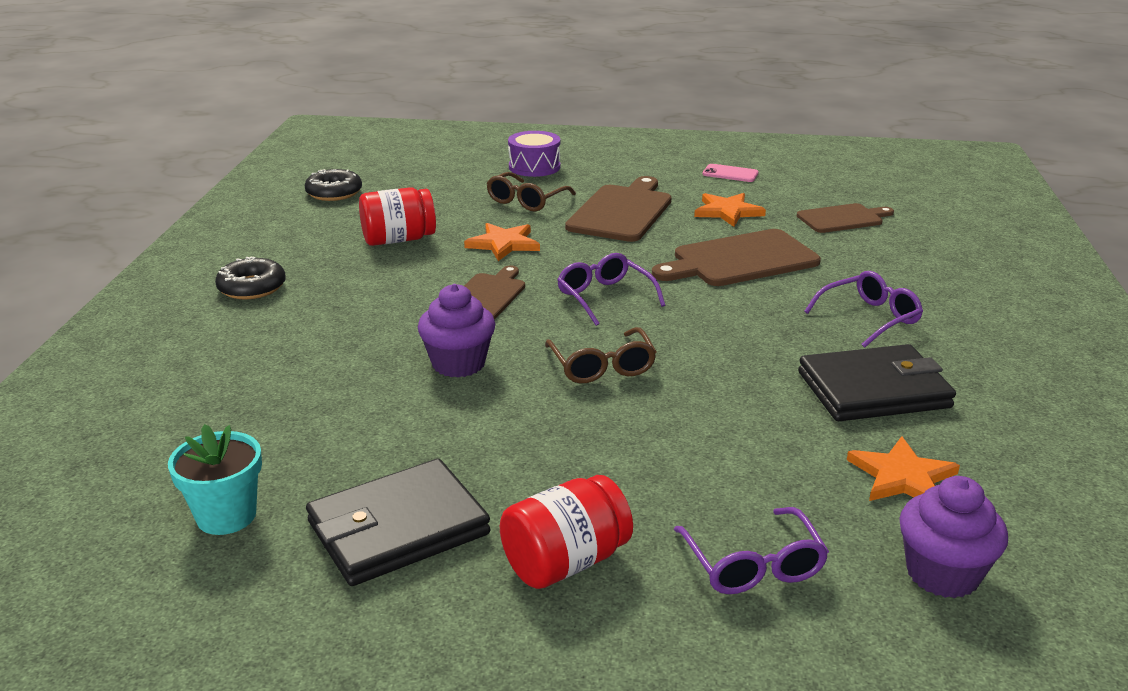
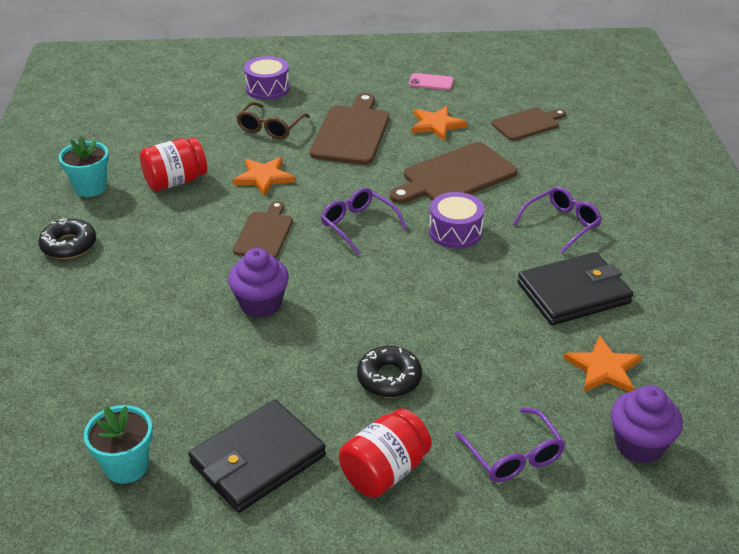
camera: 10 degrees left, 10 degrees up
(299, 238) = (90, 187): none -> turquoise flower pot
(334, 193) = (104, 134): black donut -> black donut (389, 378)
(601, 366) = (371, 294): brown glasses -> none
(727, 313) = (455, 232): none -> purple drum

